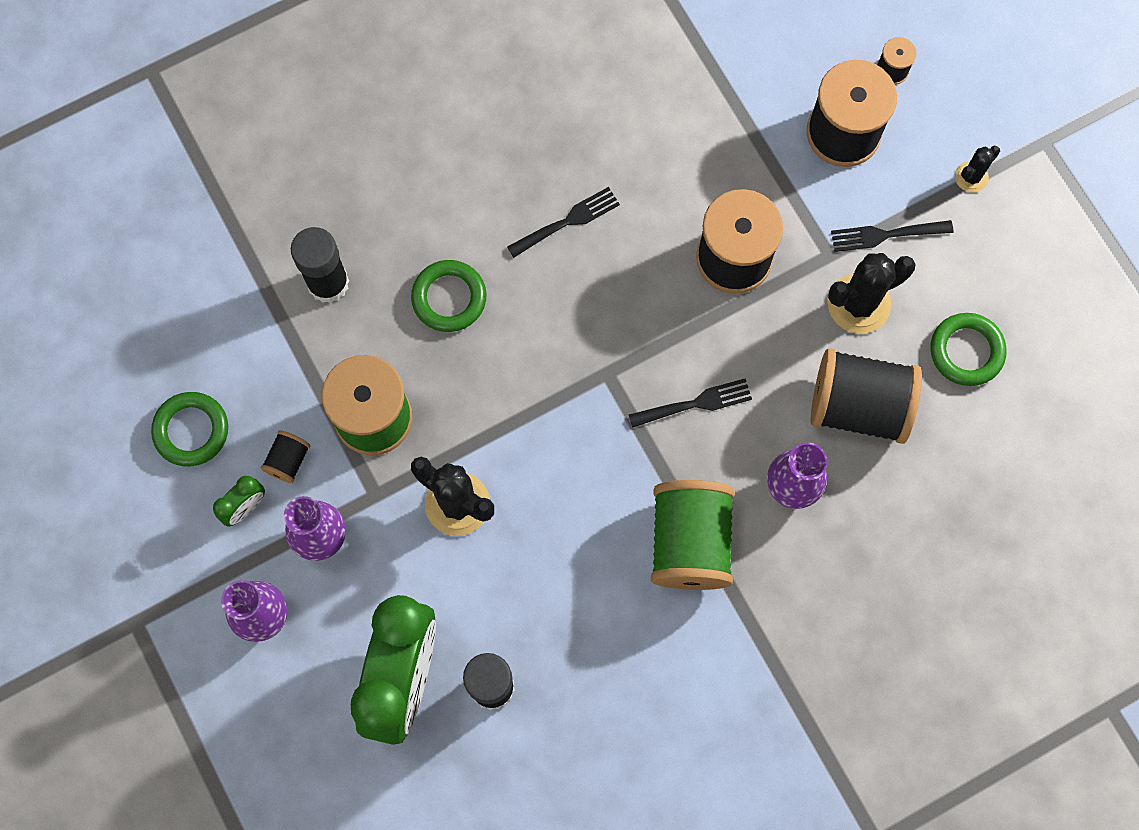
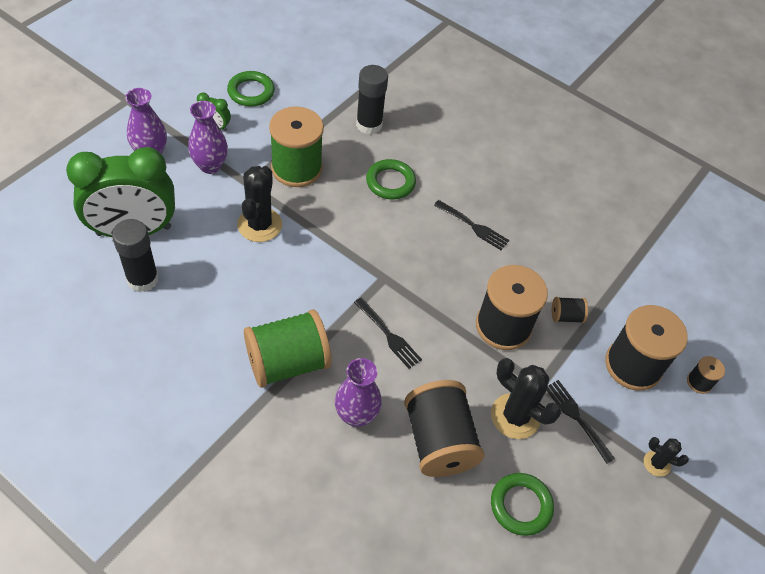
camera: 60 degrees right, 20 degrees down
(288, 460) = (252, 137): black spool -> black spool (566, 316)

